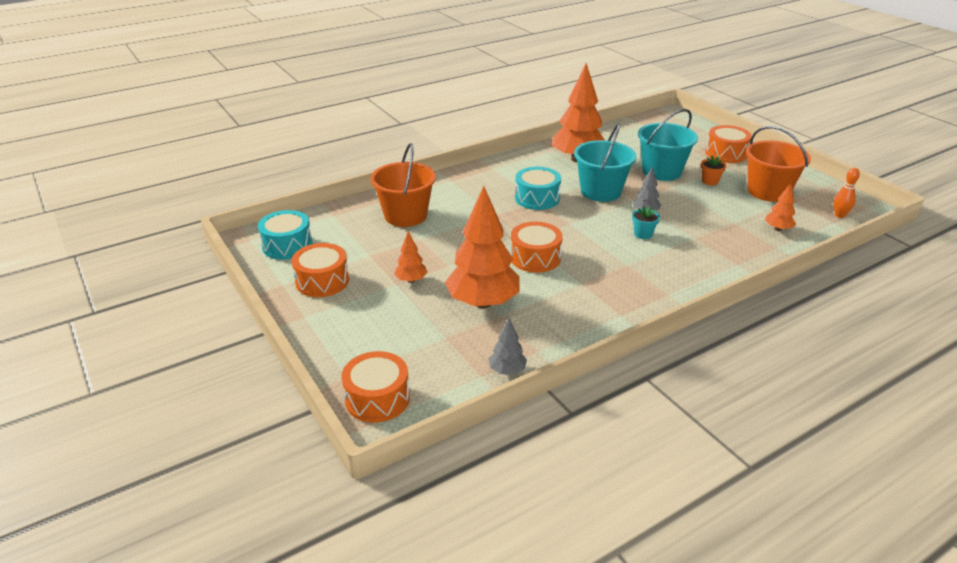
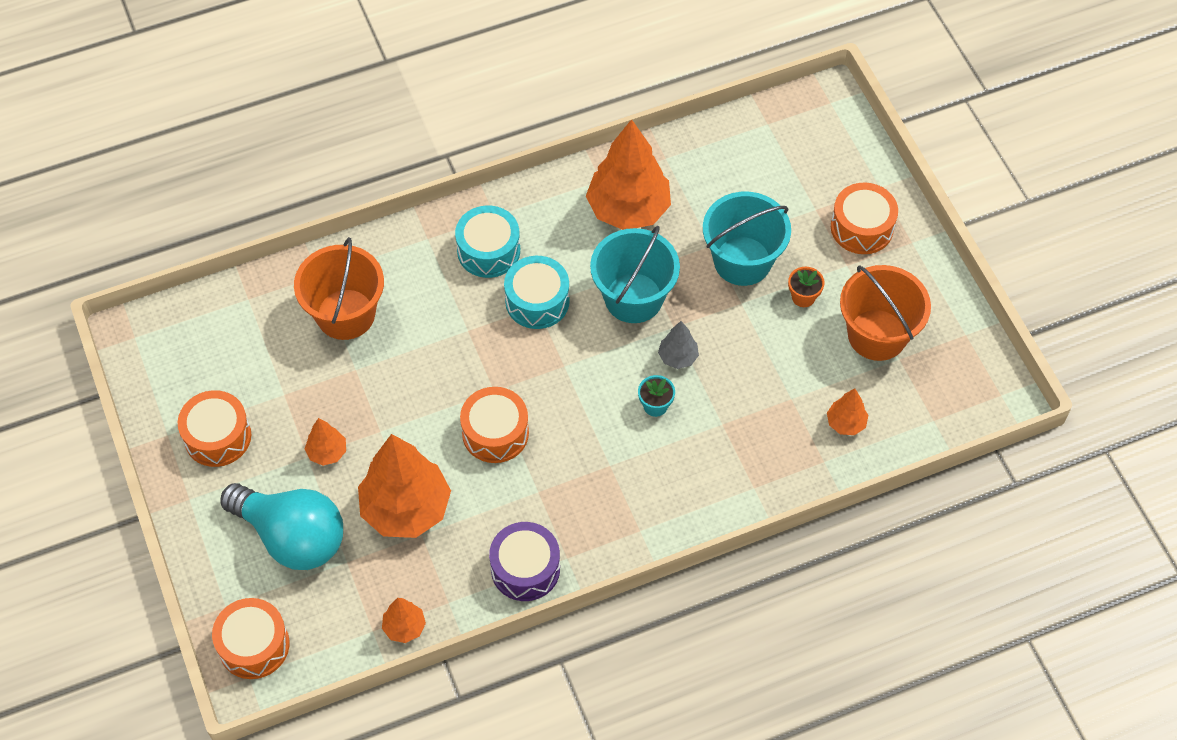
camera: 10 degrees right, 25 degrees up
(287, 245) = (181, 357): turquoise drum -> turquoise drum (488, 250)
(395, 328) = (292, 537): none -> turquoise light bulb
(507, 370) = (404, 627): grey tree -> orange tree
(591, 324) = (525, 568): none -> purple drum
(839, 215) = (950, 406): orange bowling pin -> none

